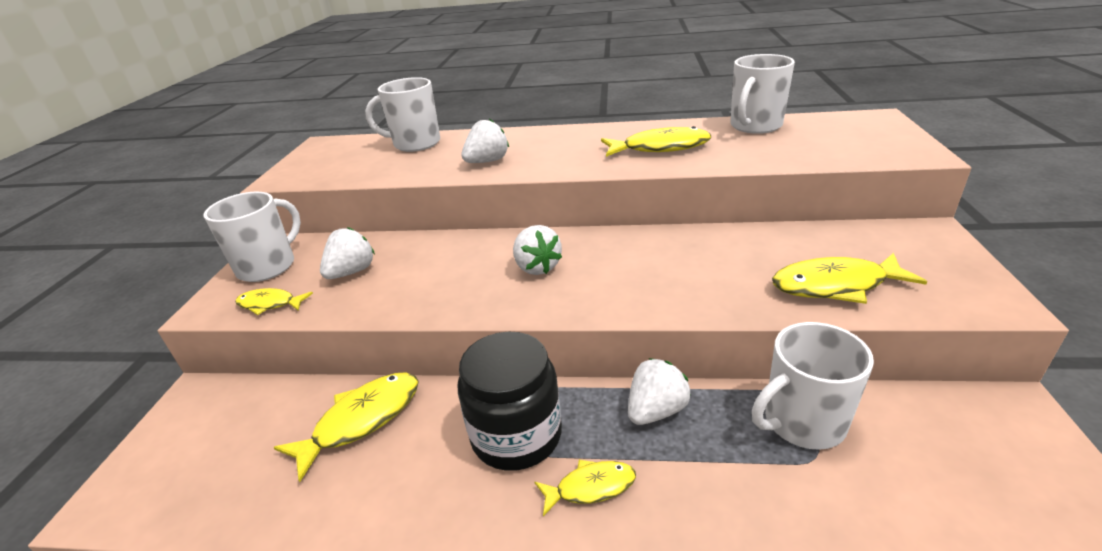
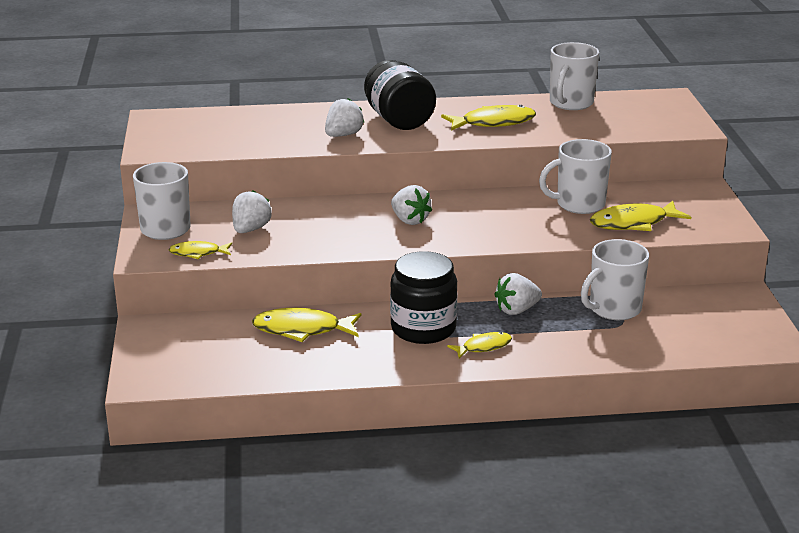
camera: 15 degrees left, 5 degrees down
(362, 420) = (302, 330): yellow fish -> yellow fish turned 120 degrees counterclockwise
(415, 144) = (258, 118): white mug -> white mug (579, 204)
(555, 145) = (398, 120): none -> black jar
(656, 410) = (516, 310): white strawberry -> white strawberry turned 150 degrees counterclockwise

